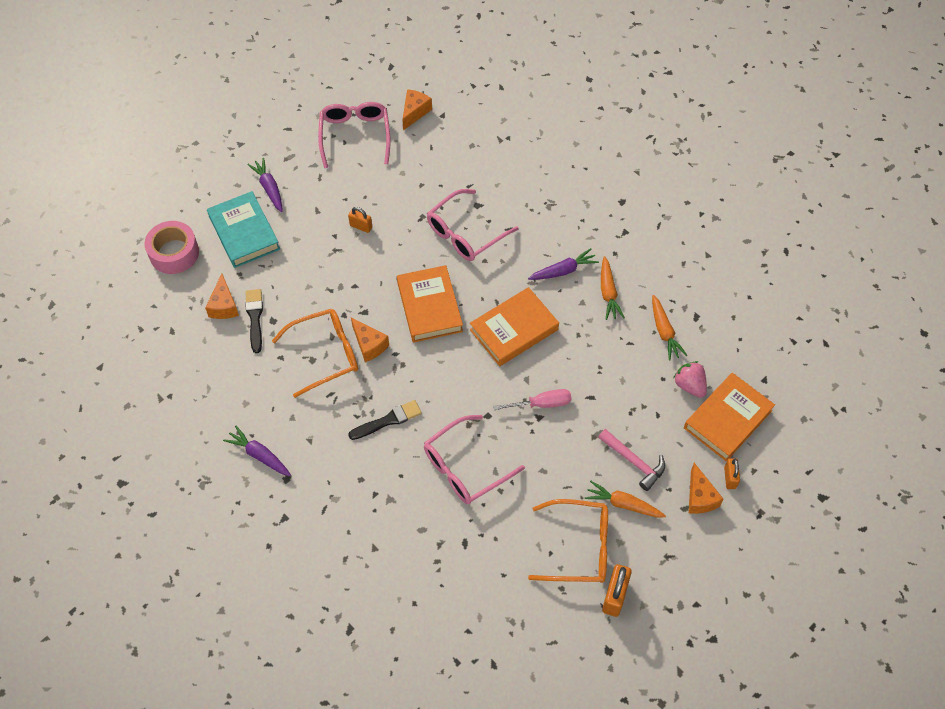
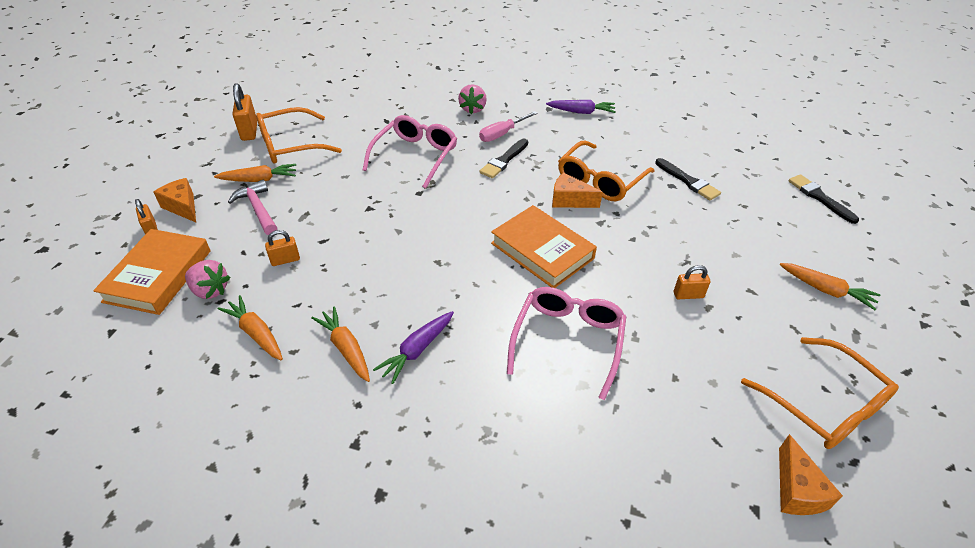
camera: 150 degrees right, 15 degrees down
(174, 253) = (819, 197): pink tape -> black brush
(224, 305) = (724, 179): orange cheese -> none
(244, 233) = (788, 238): turquoise book -> none
(269, 188) = (826, 290): purple carrot -> orange carrot
(355, 135) = (825, 405): pink glasses -> orange glasses
(364, 517) = (473, 109): none -> pink strawberry
(514, 330) = (438, 265): orange book -> none
(541, 404) = (371, 218): pink screwdriver -> pink screwdriver (502, 134)
(626, 390) = (285, 260): none -> orange padlock
(634, 462) = (258, 209): pink hammer -> pink hammer turned 45 degrees clockwise

